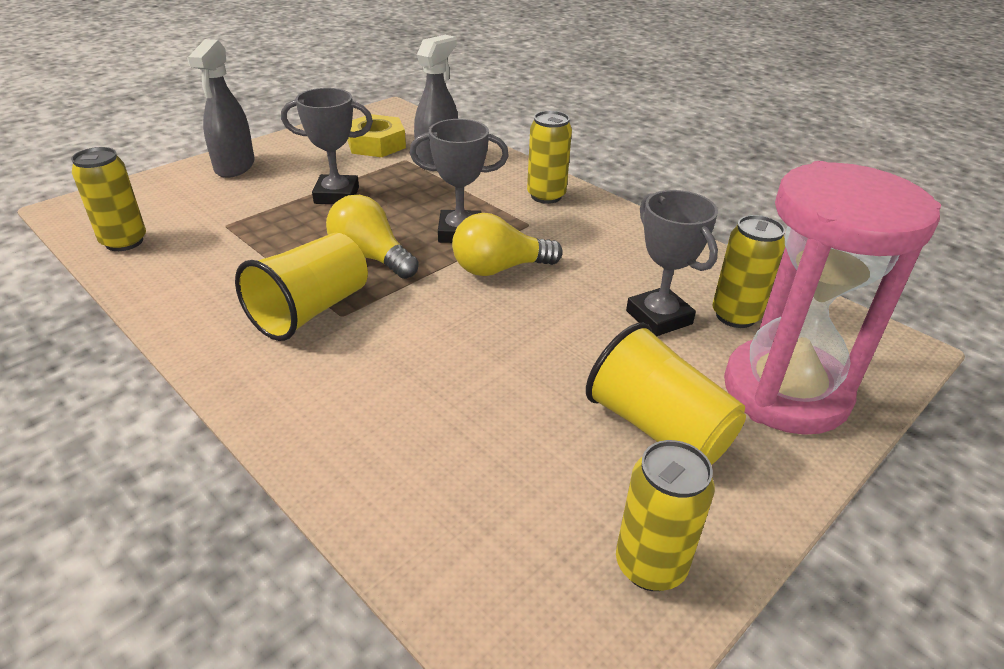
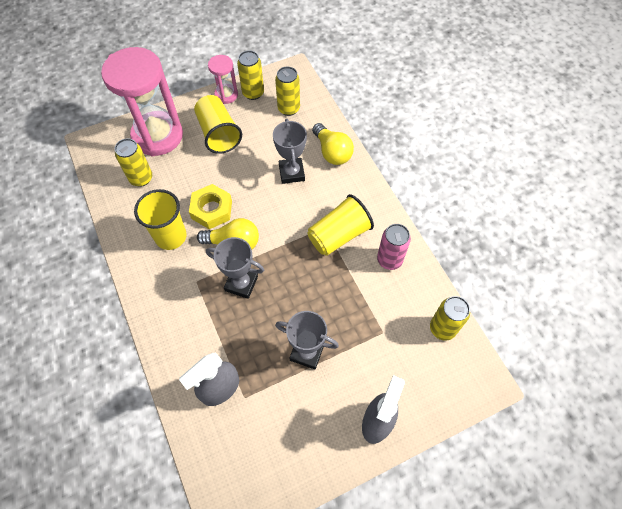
camera: 160 degrees left, 25 degrees up
(208, 296) = (389, 260): none -> pink can
(371, 257) = (300, 272): yellow light bulb -> yellow light bulb (332, 152)
(376, 144) = (259, 434): yellow nut -> yellow nut (211, 210)
(546, 196) = (168, 312): yellow can -> yellow can (288, 108)
(608, 257) = (171, 236): none -> yellow cup
(658, 317) = (177, 186): grey trophy -> grey trophy (291, 173)
(720, 536) = (226, 95): none -> pink hourglass

